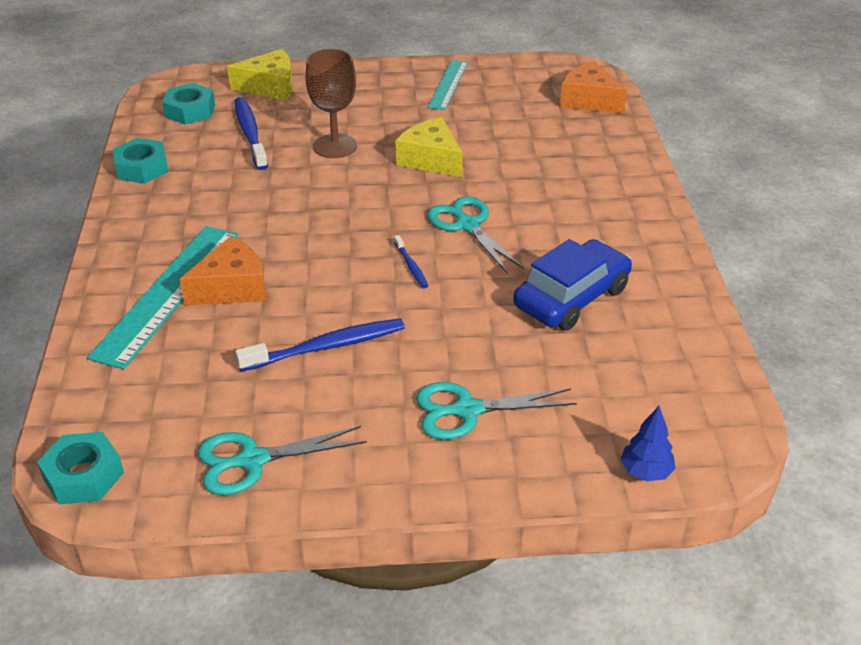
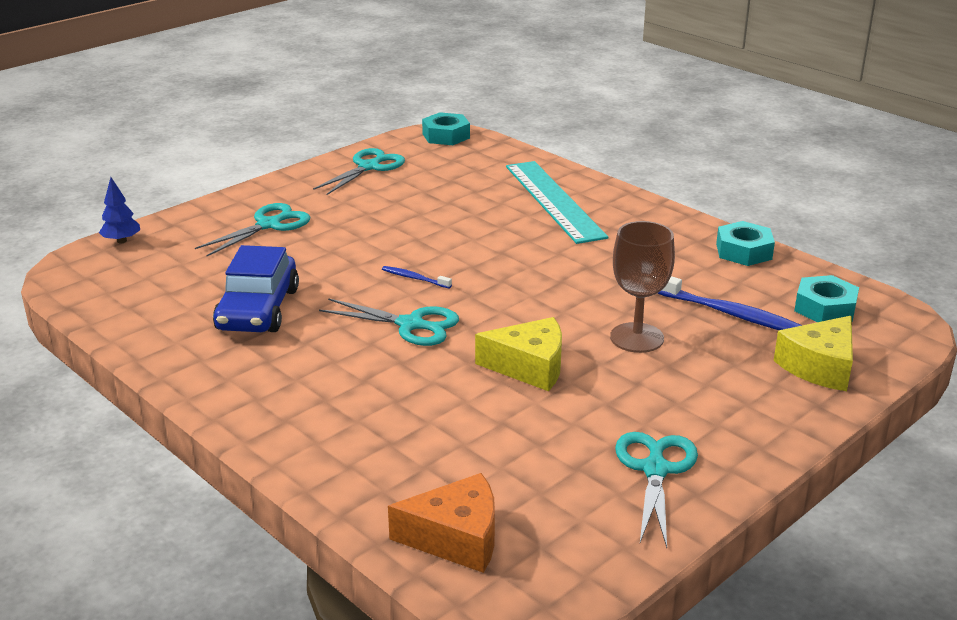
camera: 140 degrees right, 10 degrees down
(232, 287) = (520, 218): orange cheese -> none
(326, 347) = (403, 217): blue toothbrush -> none
(448, 85) = (655, 469): turquoise ruler -> turquoise scissors

